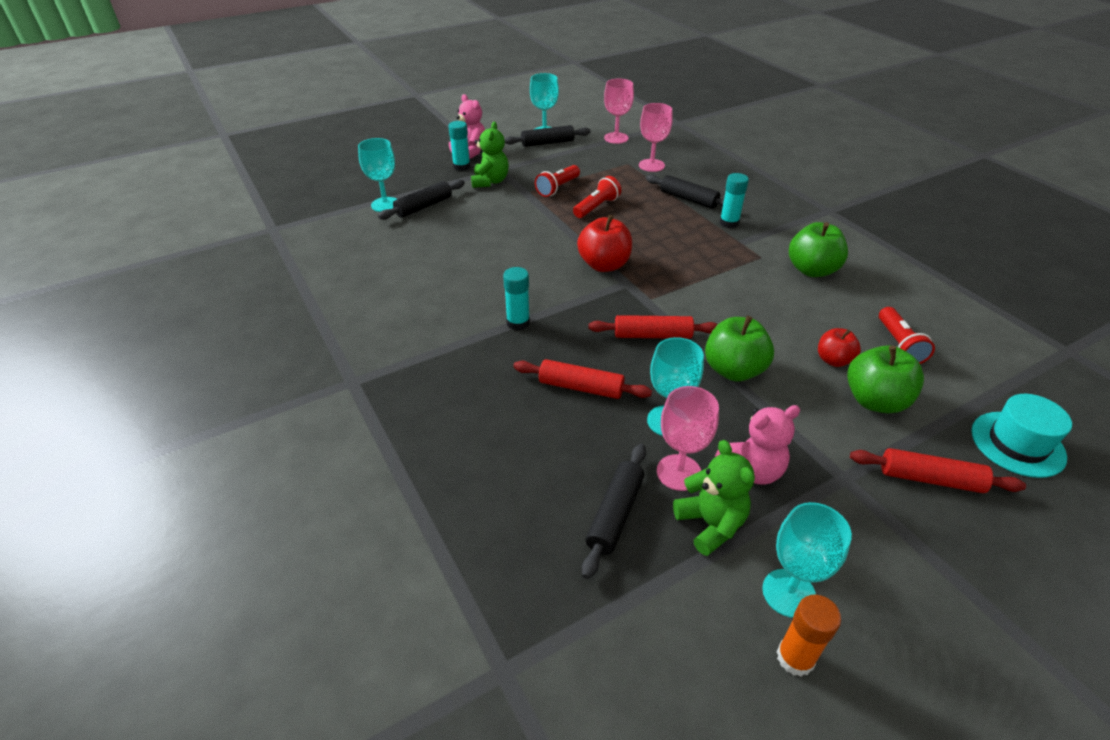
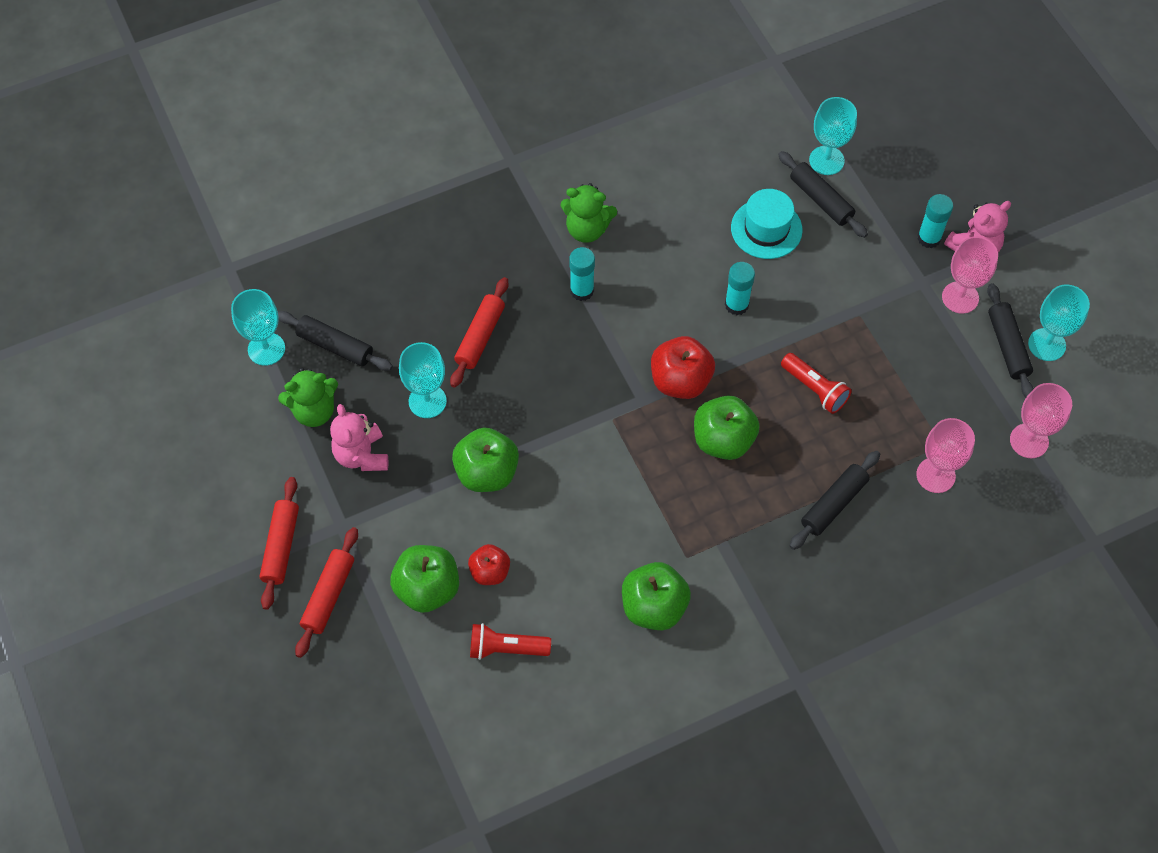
camera: 95 degrees right, 20 degrees up
(490, 181) = (885, 271): green teddy bear -> green teddy bear (587, 229)
(558, 188) = (867, 348): red flashlight -> none
(652, 335) = (548, 409): red rolling pin -> red rolling pin (281, 546)
(653, 244) = (723, 440): none -> green apple
(678, 472) = (368, 398): pink goblet -> pink goblet (960, 297)
(729, 223) = (769, 540): turquoise glue stick -> turquoise glue stick (736, 305)
(788, 593) = (247, 448): turquoise goblet -> turquoise goblet (266, 349)
(795, 658) = (200, 438): orange glue stick -> none
(1017, 444) = (354, 694): turquoise hat -> turquoise hat (766, 229)

